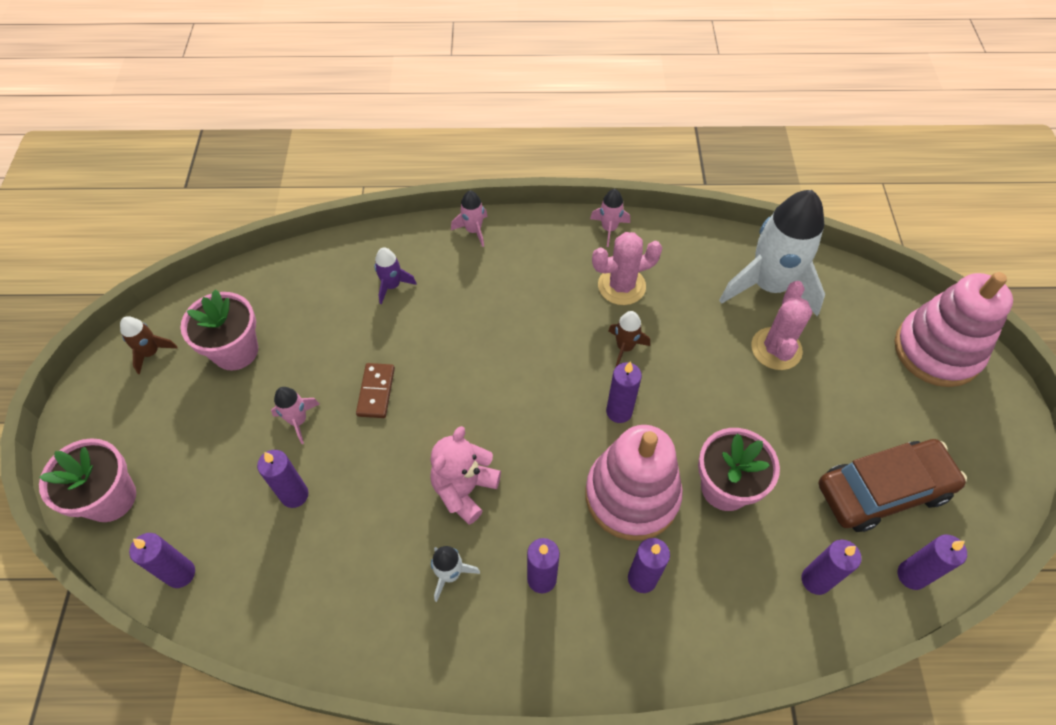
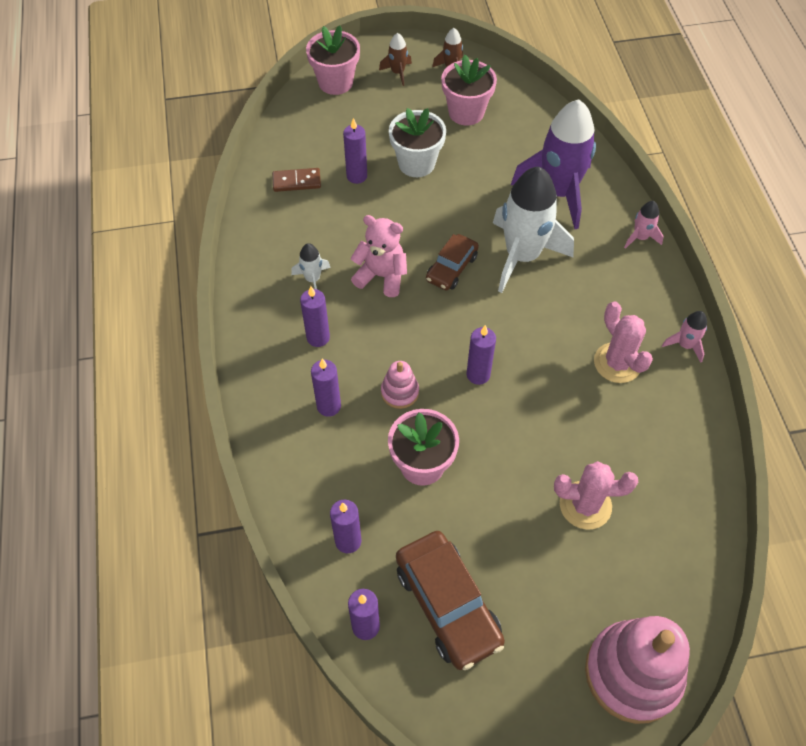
camera: 80 degrees right, 0 degrees up
(180, 574) = (290, 132): purple candle -> none
(298, 420) = (416, 163): pink rocket -> white flower pot
(376, 392) = (453, 204): brown domino -> brown domino (296, 182)
(392, 286) = (558, 192): purple rocket -> purple rocket, size x2.28
(470, 411) = (451, 268): none -> brown car
(625, 347) = (547, 372): brown rocket -> brown rocket (397, 73)
(632, 495) = (400, 392): pink stacking toy -> pink stacking toy, size x0.47
(769, 286) = (664, 497): white rocket -> white rocket (522, 256)

